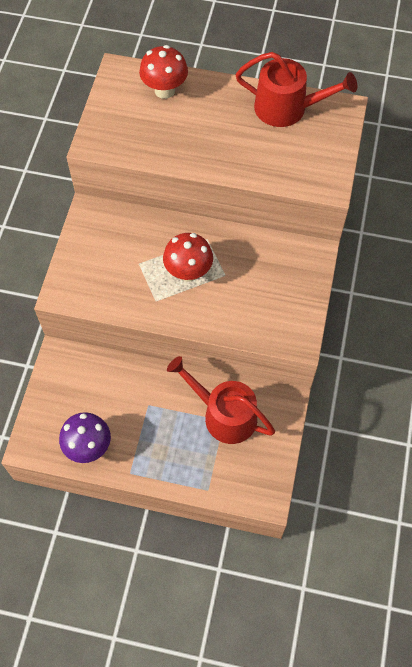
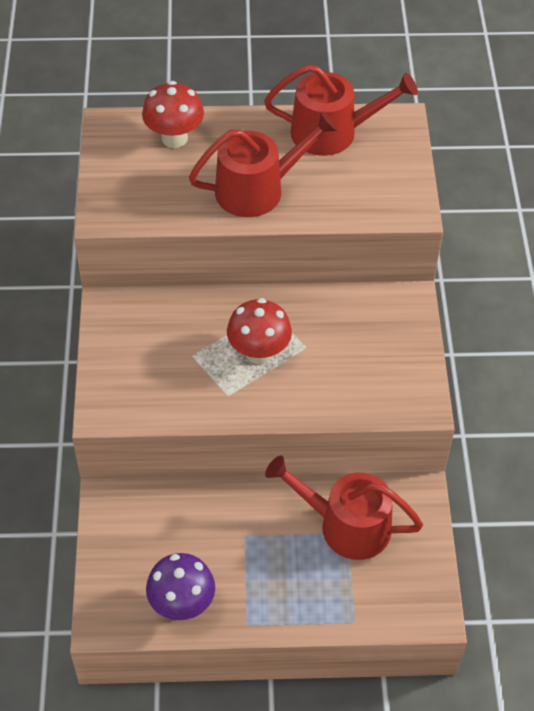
camera: 15 degrees left, 10 degrees down
(214, 145) = (257, 189): none -> red watering can

